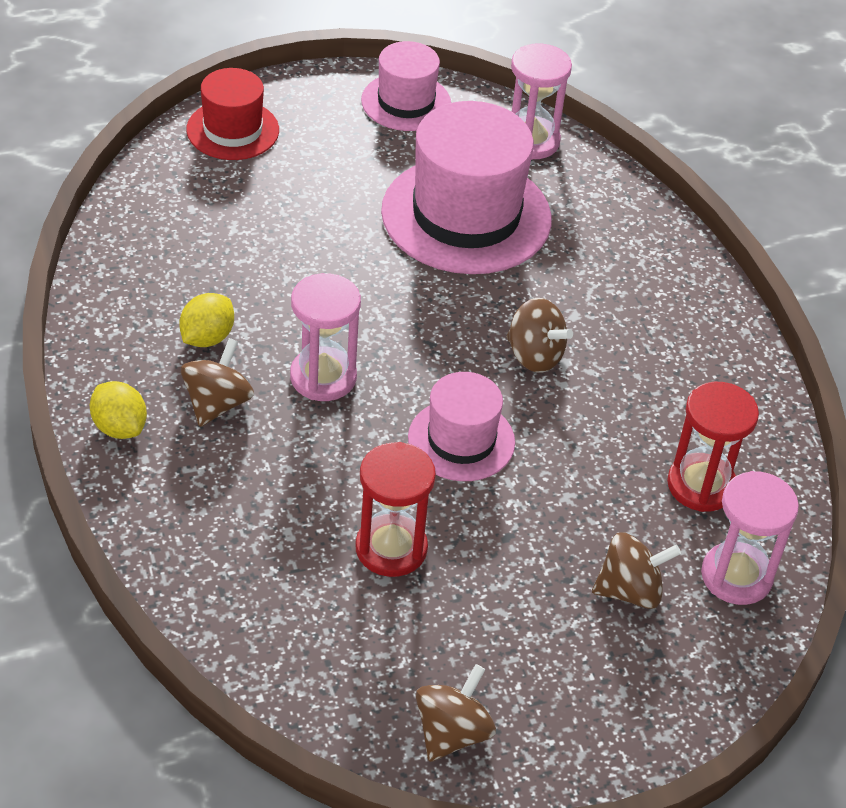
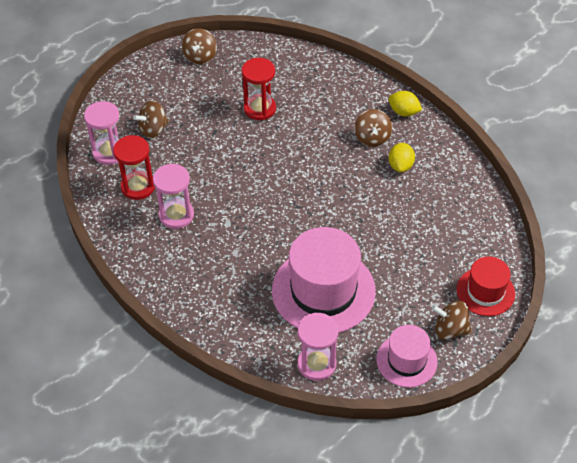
camera: 160 degrees right, 5 degrees up
(323, 377) = (335, 168): pink hourglass -> pink hourglass (176, 215)
(461, 440) = (256, 164): pink hat -> none
(534, 356) = (244, 220): brown spinning top -> brown spinning top (450, 329)

